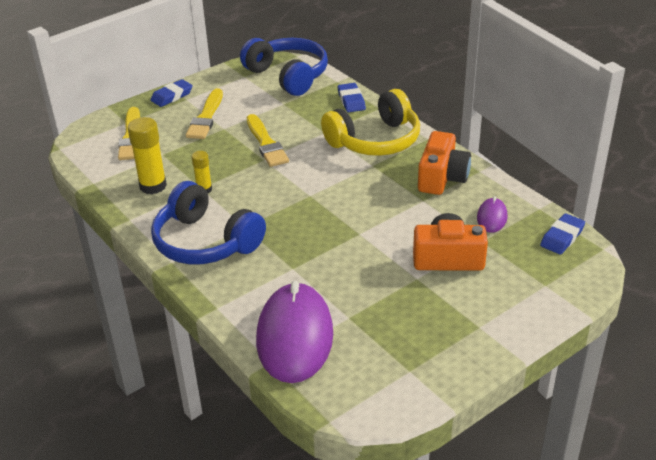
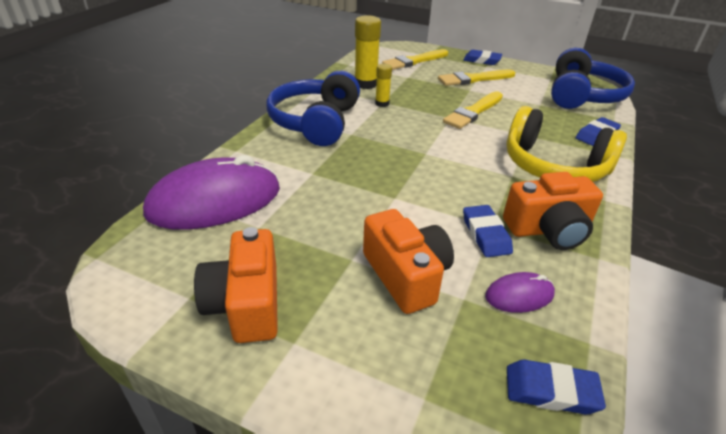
camera: 60 degrees right, 0 degrees up
(429, 207) = (485, 234): none -> blue eraser
(432, 341) = (246, 303): none -> orange camera

